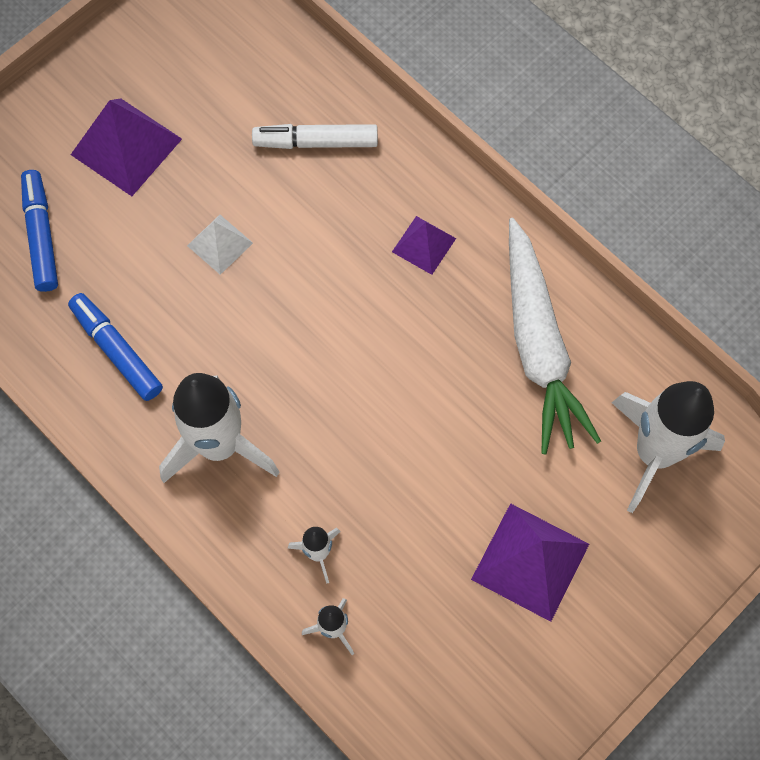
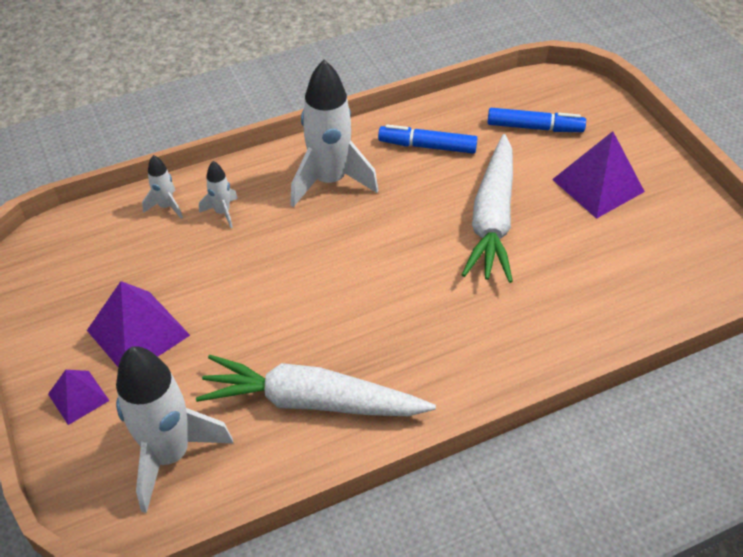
camera: 110 degrees right, 20 degrees down
(117, 350) = (427, 146): blue marker -> blue marker turned 150 degrees counterclockwise
(220, 244) = (492, 218): white pyramid -> white carrot
(316, 142) = (569, 302): white marker -> none
(424, 245) = (442, 348): purple pyramid -> purple pyramid (78, 397)

